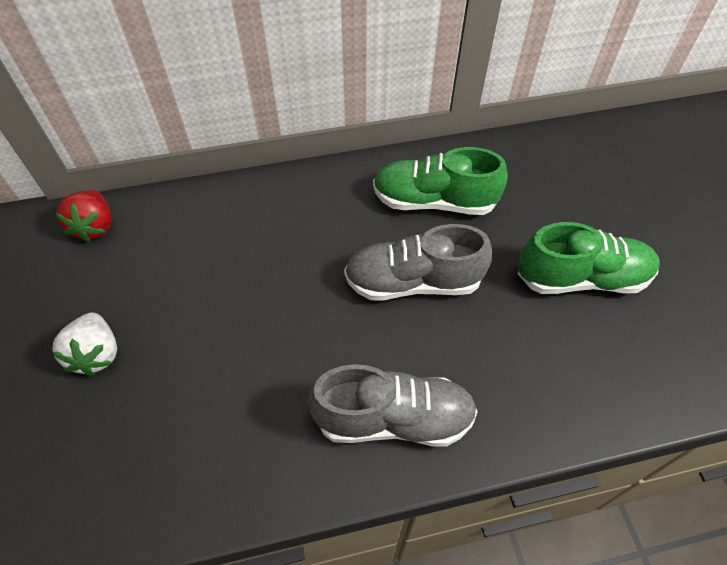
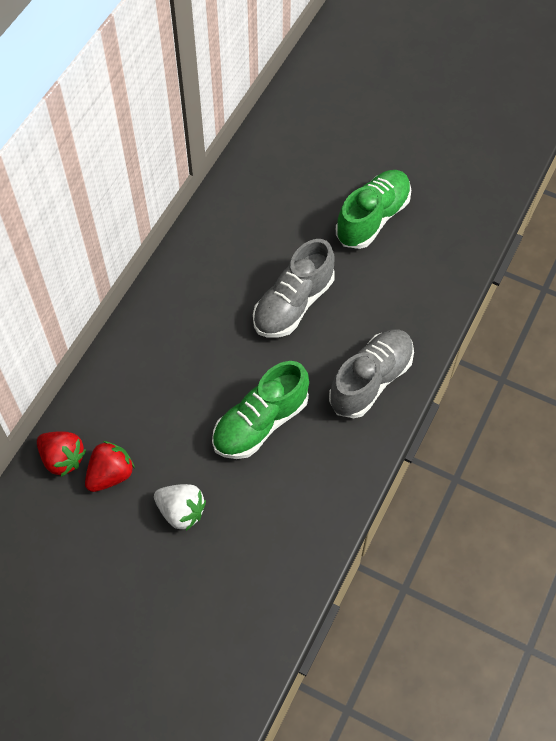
camera: 50 degrees left, 5 degrees up
(102, 270) = (110, 475): none -> red strawberry
(434, 201) = (244, 245): green shoe -> green shoe (260, 423)

